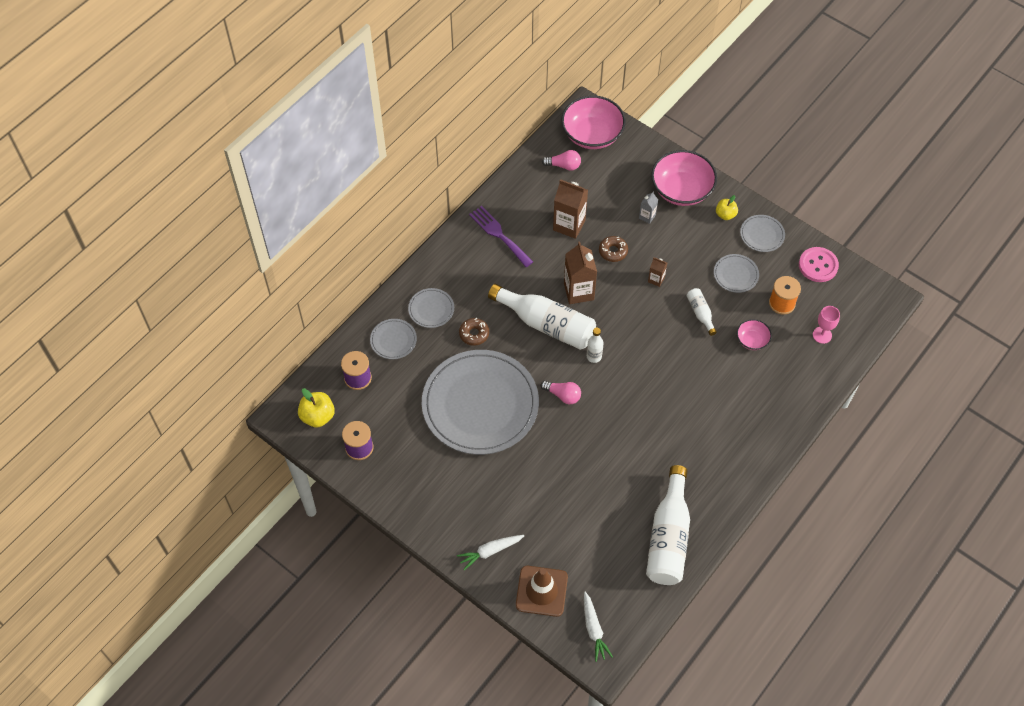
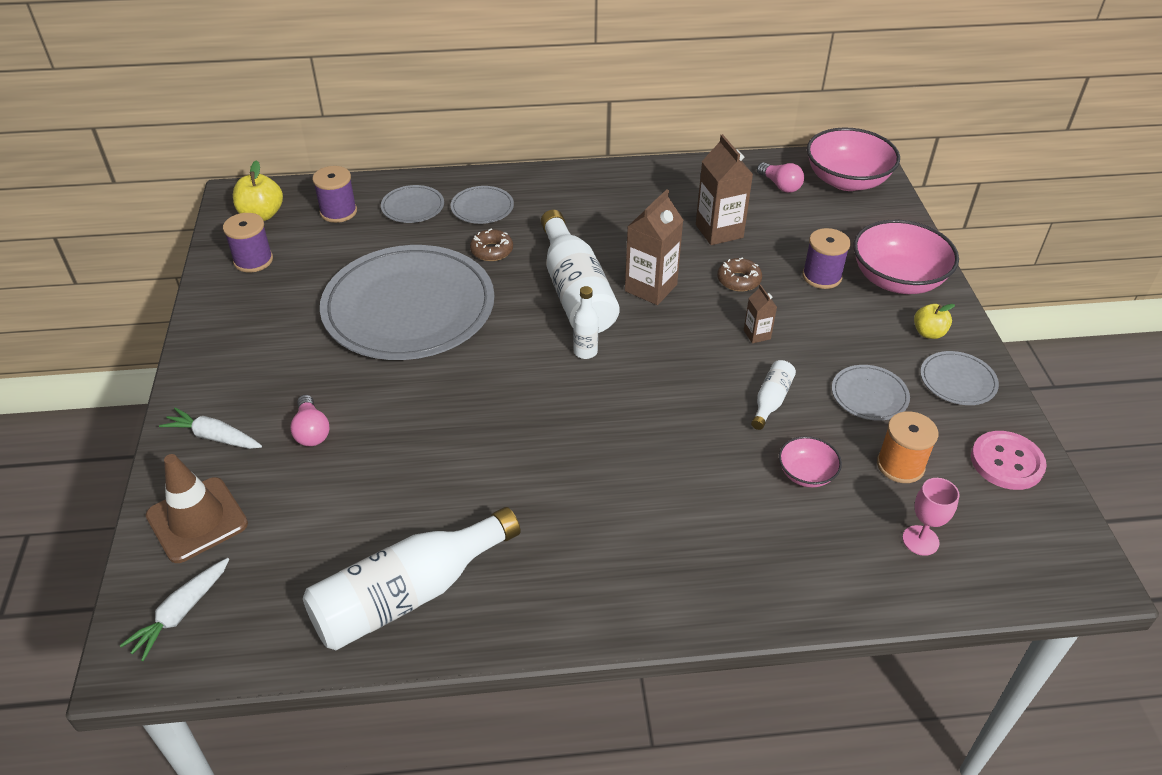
camera: 45 degrees right, 15 degrees down
(499, 234) = (633, 195): purple fork -> none
(563, 395) = (501, 360): pink light bulb -> pink light bulb (311, 431)
(647, 216) = (821, 276): grey carton -> purple spool

